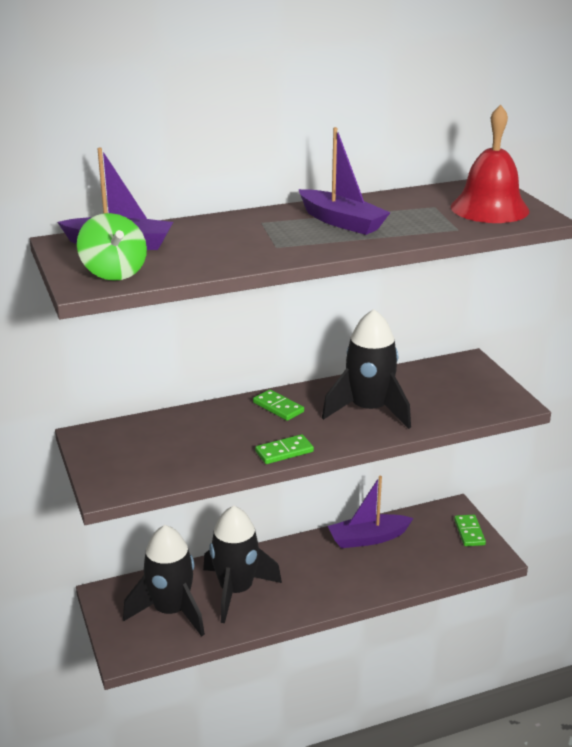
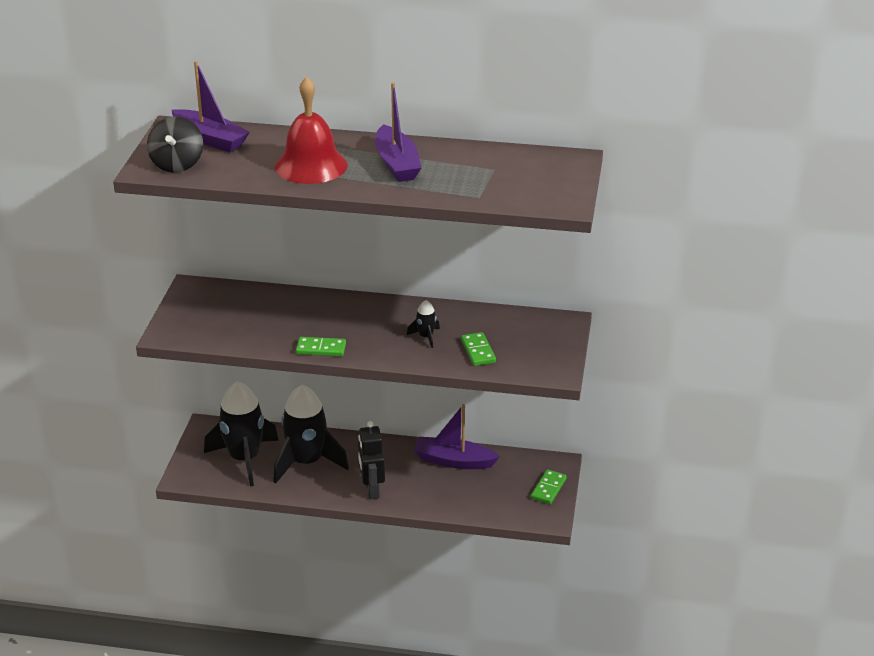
camera: 30 degrees right, 5 degrees up
(114, 272) = (177, 164): green spinning top -> black spinning top
(278, 407) = (356, 310): green domino -> green domino (478, 351)
(321, 593) = (371, 490): none -> black robot
(369, 410) = (426, 337): black rocket -> black rocket, size x0.42
(489, 208) = (537, 184): red bell -> red bell (311, 165)

